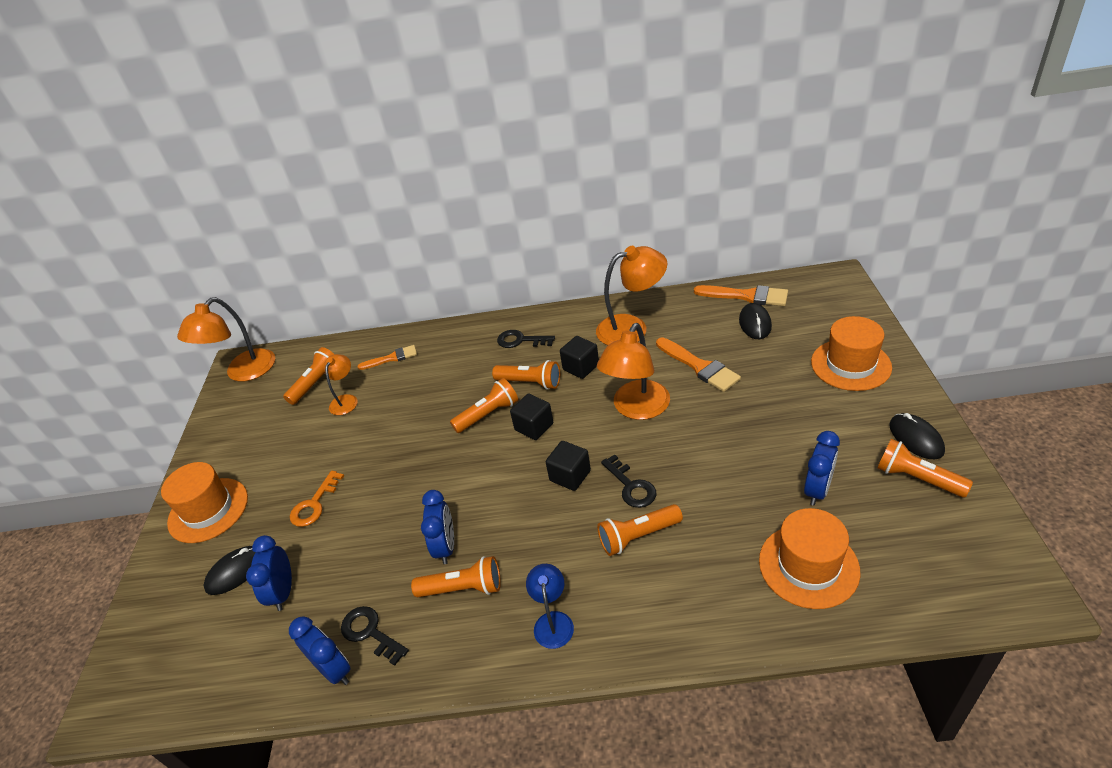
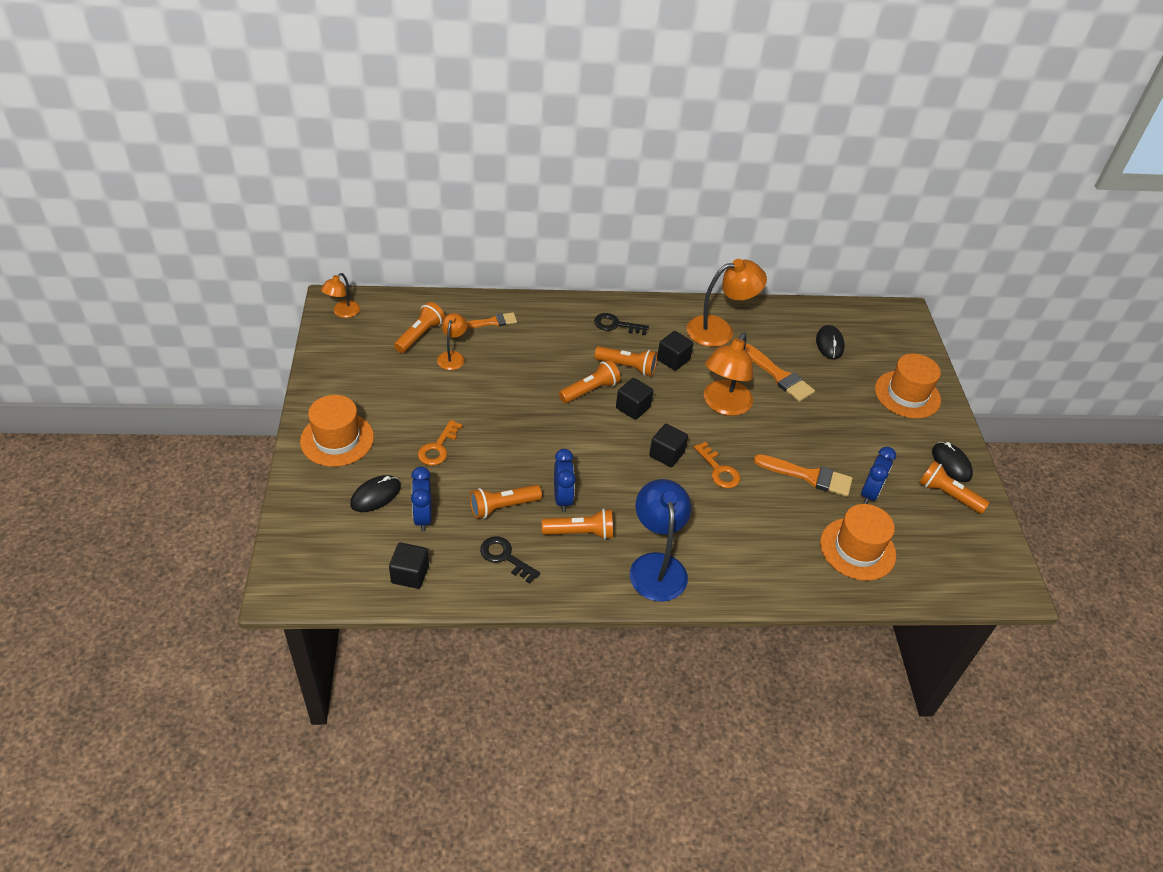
camera: 10 degrees left, 5 degrees up
(243, 372) = (342, 312): orange lamp -> orange lamp, size x0.55
(255, 670) = (410, 574): none -> black cube
(334, 669) = (478, 581): blue clock -> none
(553, 621) = (656, 566): blue lamp -> blue lamp, size x1.80
(631, 486) = (719, 470): black key -> orange key
(638, 536) = (724, 510): orange flashlight -> orange flashlight (502, 507)
(746, 296) = (823, 317): orange brush -> orange brush (808, 476)

